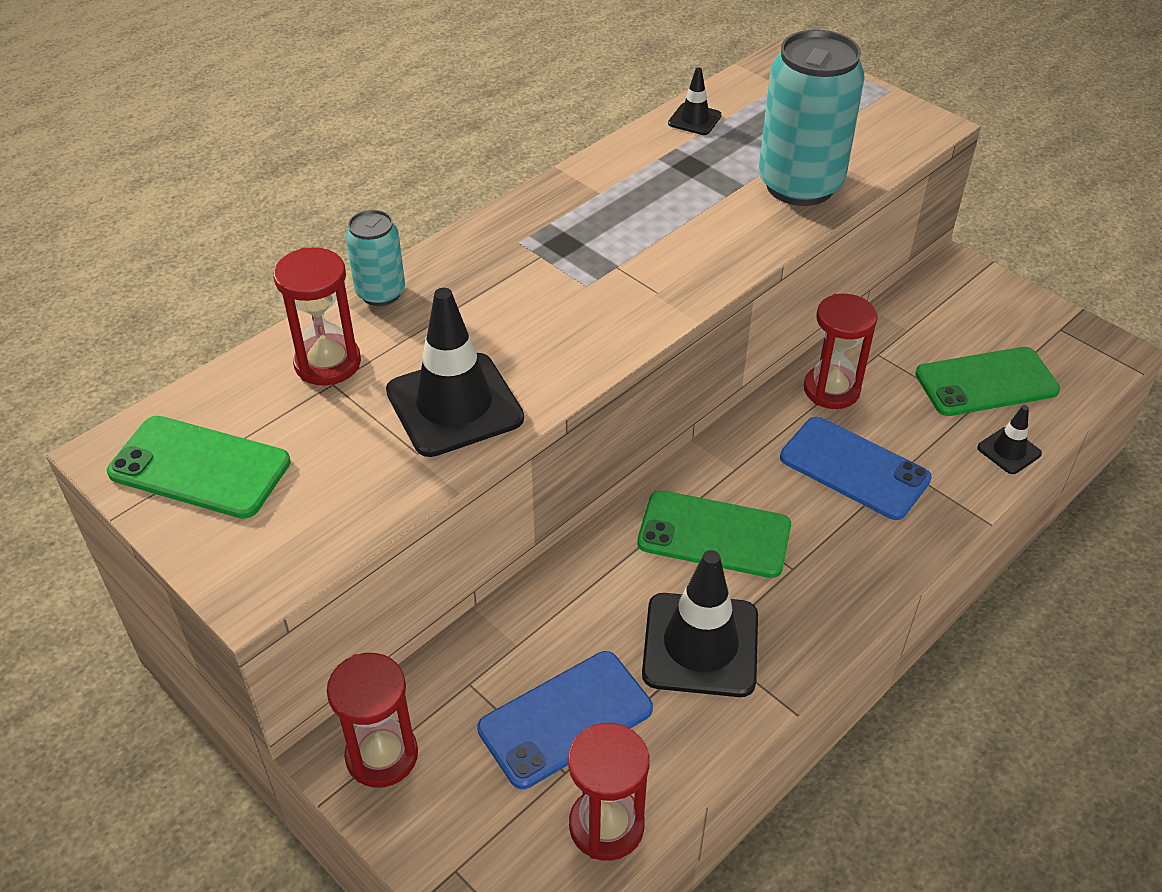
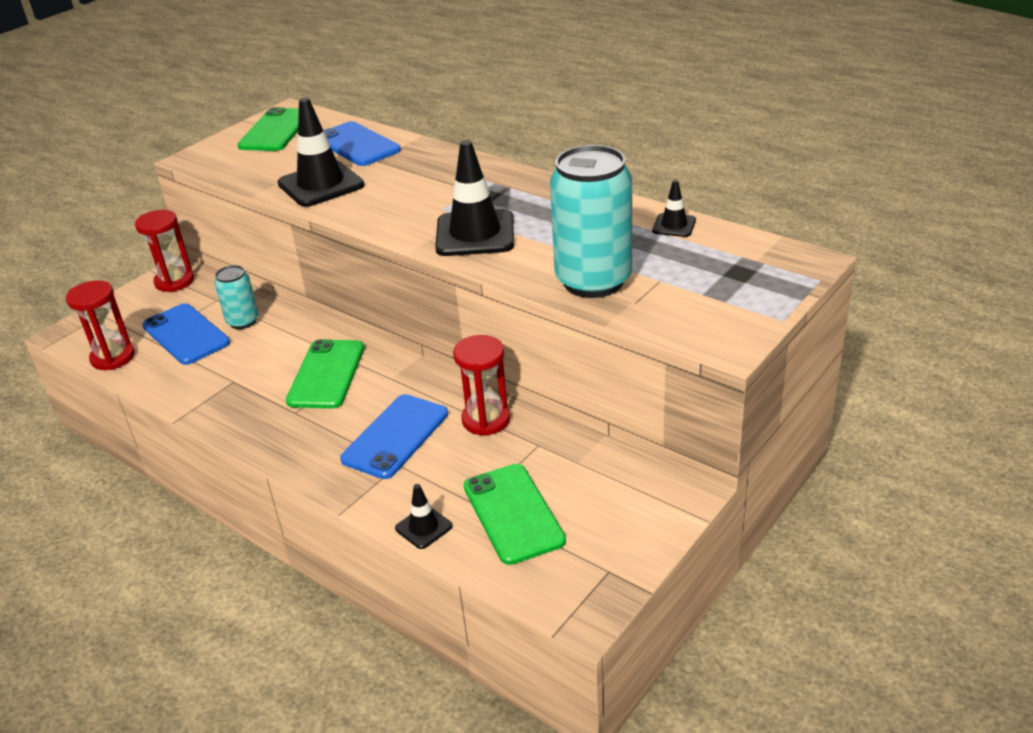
camera: 85 degrees right, 10 degrees down
(327, 363) = (357, 145): red hourglass -> blue phone
(380, 293) = (423, 147): turquoise can -> turquoise can (243, 321)
(700, 645) = (232, 378): black traffic cone -> black traffic cone (475, 234)

